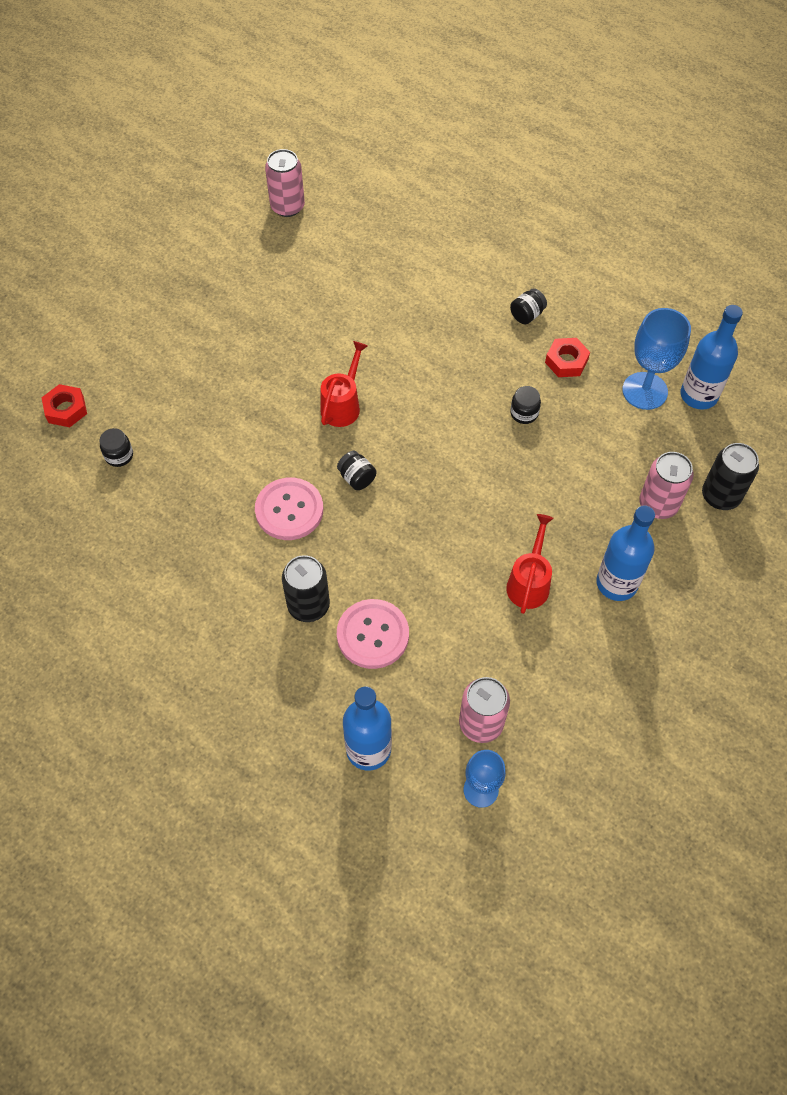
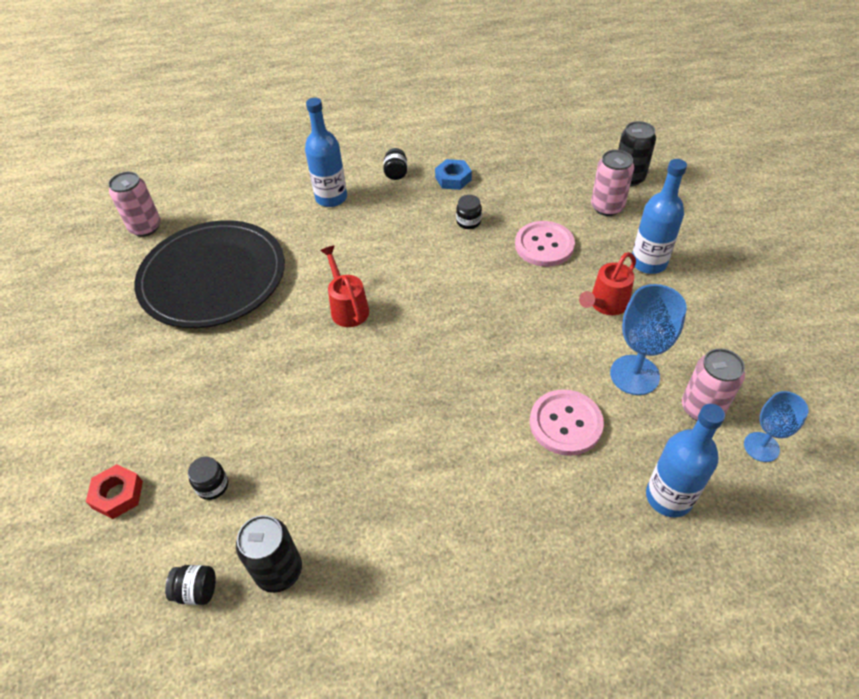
camera: 45 degrees left, 10 degrees down
(284, 295) = (213, 278): none -> black plate
(289, 510) = (400, 401): pink button -> pink button (544, 245)
(308, 605) = (499, 448): black can -> black can (279, 570)
(357, 478) = (418, 341): black jar -> black jar (196, 591)
(529, 582) = (605, 304): red watering can -> red watering can turned 105 degrees counterclockwise
(566, 361) = (453, 179): red nut -> blue nut
(644, 391) = (516, 161): blue goblet -> blue goblet (634, 375)
(698, 395) = (546, 142): blue bottle -> blue bottle (331, 198)

